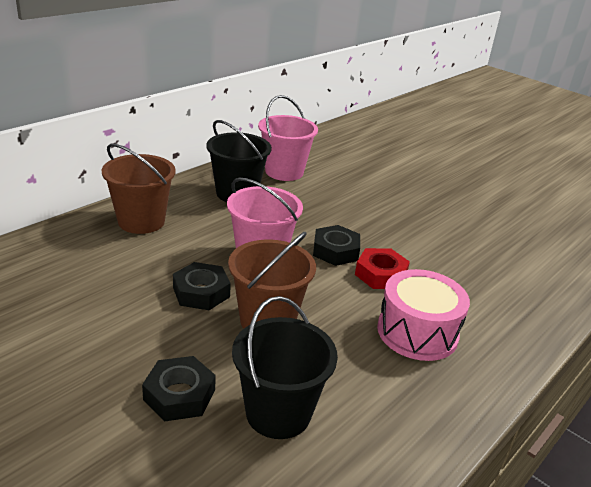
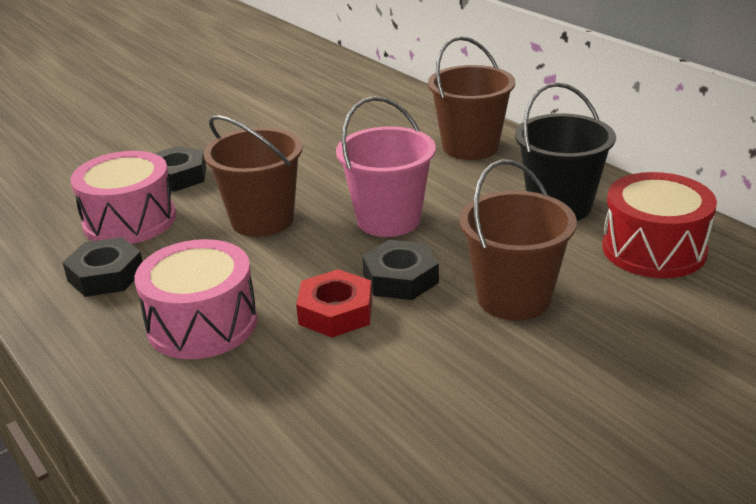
camera: 105 degrees right, 0 degrees up
(201, 292) = (322, 183): black nut -> black nut (106, 275)
(278, 413) = (129, 220): black bucket -> pink drum
(284, 172) = (653, 249): pink bucket -> red drum
(344, 214) = (513, 298): none -> brown bucket

